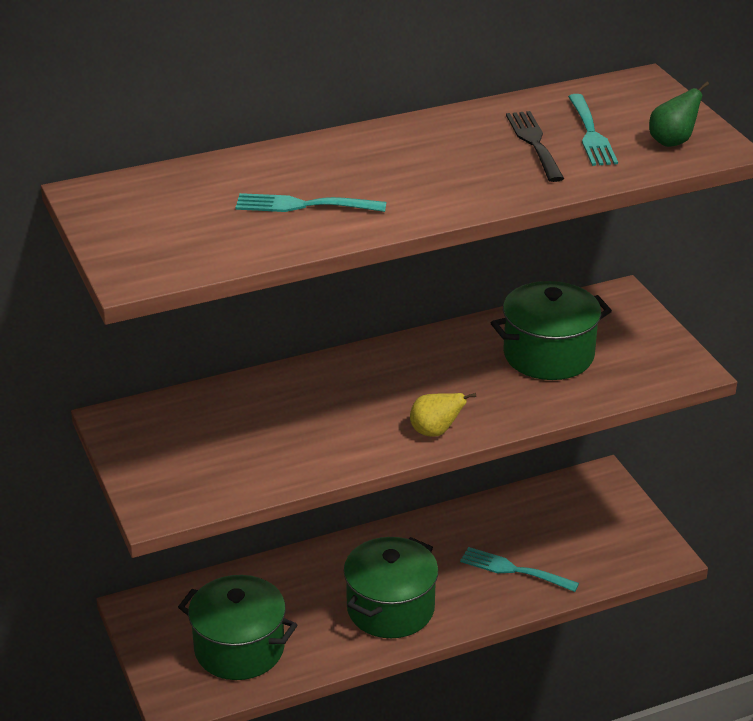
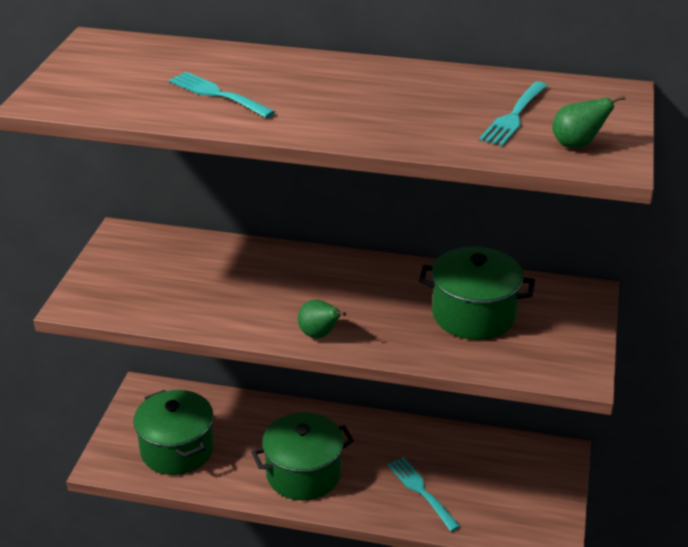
camera: 35 degrees right, 0 degrees up
(435, 432) = (319, 335): yellow pear -> green pear
(534, 143) = (456, 108): black fork -> none

